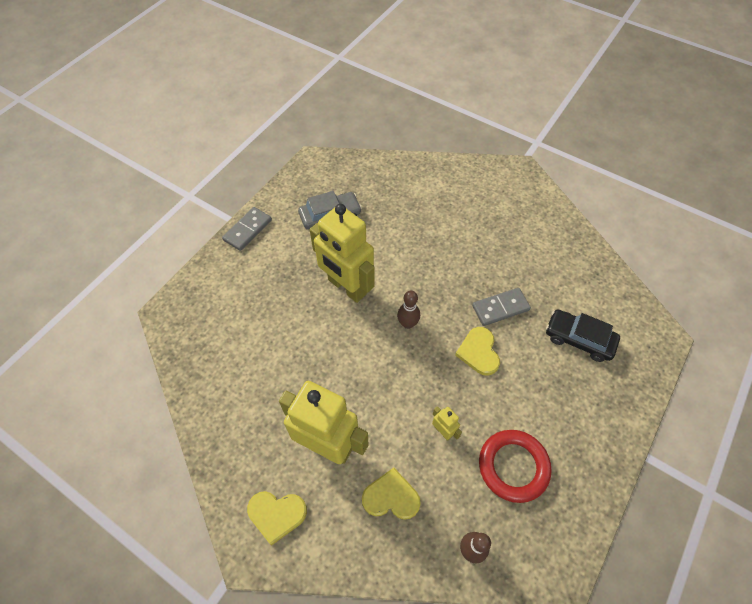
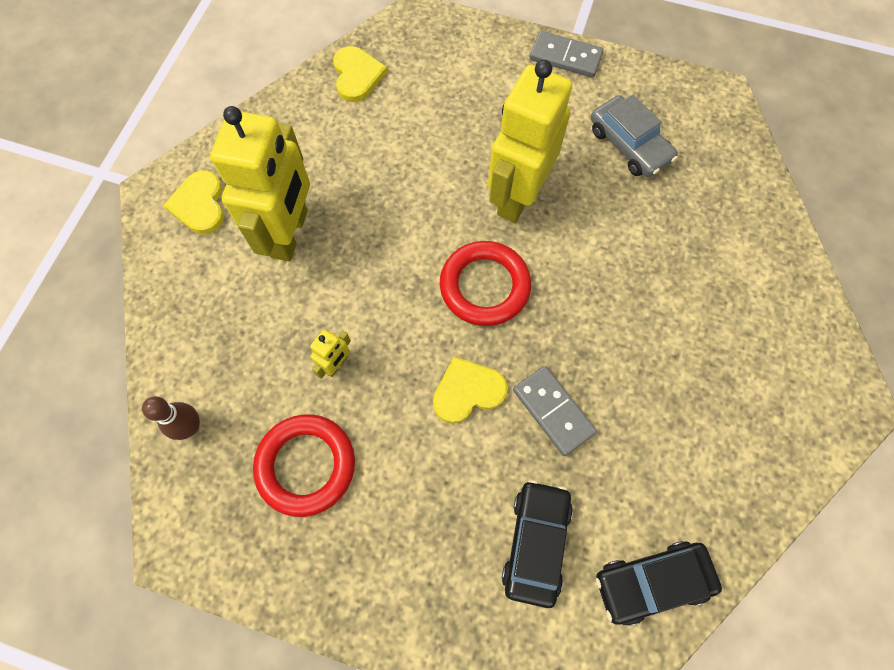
camera: 75 degrees right, 10 degrees up
(391, 497) = (239, 320): yellow heart -> yellow heart (357, 75)
(407, 323) = (484, 286): brown bowling pin -> red ring
(605, 288) = (652, 582): none -> black car

